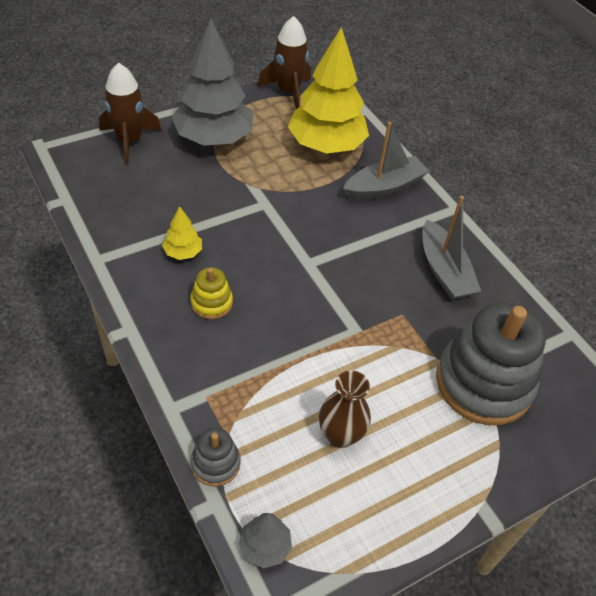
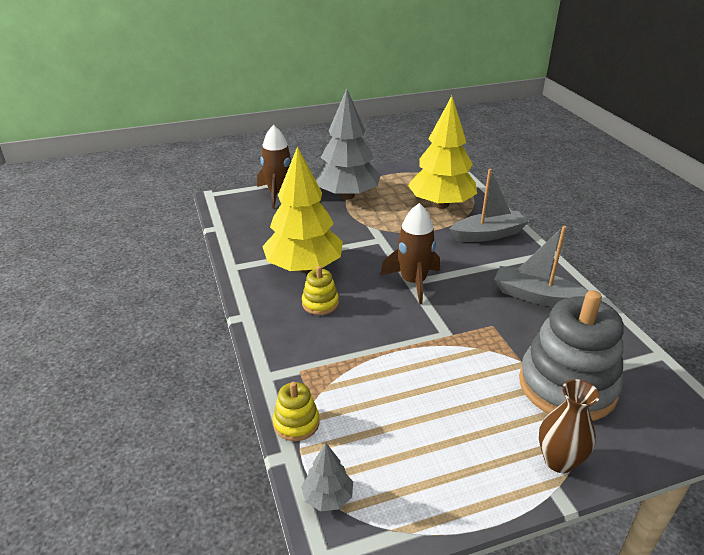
camera: 15 degrees right, 15 degrees down
(183, 252) = (304, 267): yellow tree -> yellow tree, size x2.34
(215, 463) = (296, 423): grey stacking toy -> yellow stacking toy
(288, 91) = (415, 169): brown rocket -> brown rocket (413, 282)
(340, 435) = (418, 413): brown vase -> brown vase (559, 461)
(444, 271) = (536, 296): grey boat -> grey boat turned 120 degrees clockwise

